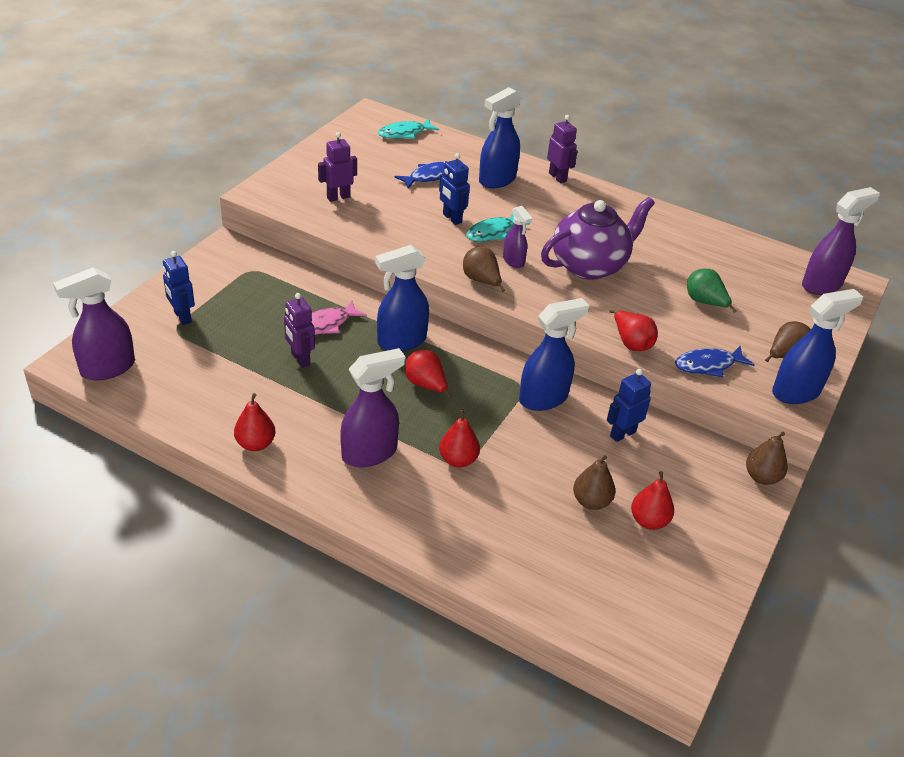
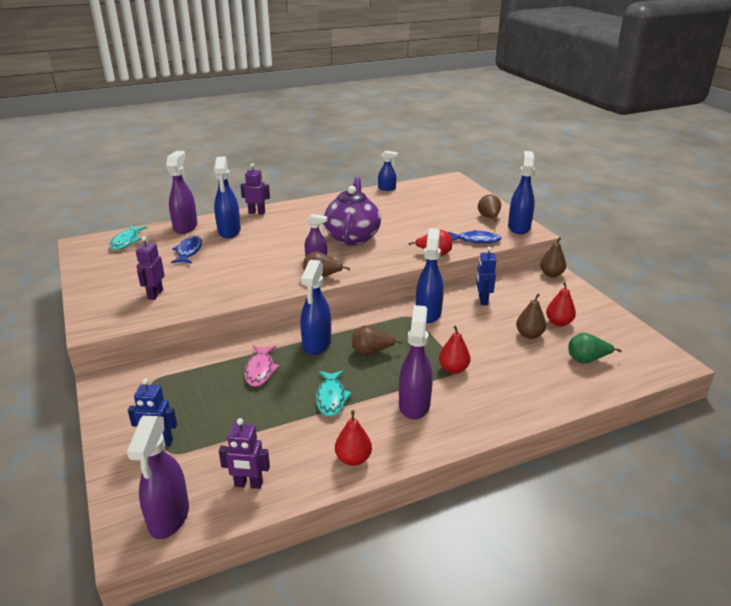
camera: 50 degrees left, 10 degrees down
(300, 359) = (283, 398): purple robot -> purple robot (248, 484)
(426, 385) = (371, 352): red pear -> brown pear
(452, 218) = (244, 261): blue robot -> none
(493, 232) = (279, 254): turquoise fish -> turquoise fish (331, 398)
(704, 302) = (424, 220): green pear -> green pear (587, 360)
(708, 365) = (476, 240): blue fish -> blue fish turned 105 degrees counterclockwise
(745, 240) = (387, 188): none -> blue spray bottle
(822, 285) = (445, 186): purple spray bottle -> purple spray bottle (185, 227)

